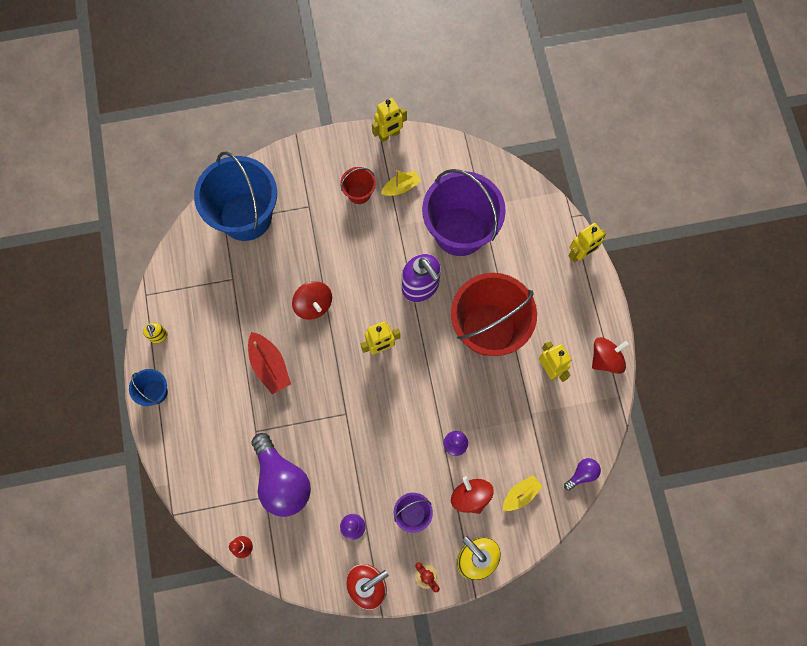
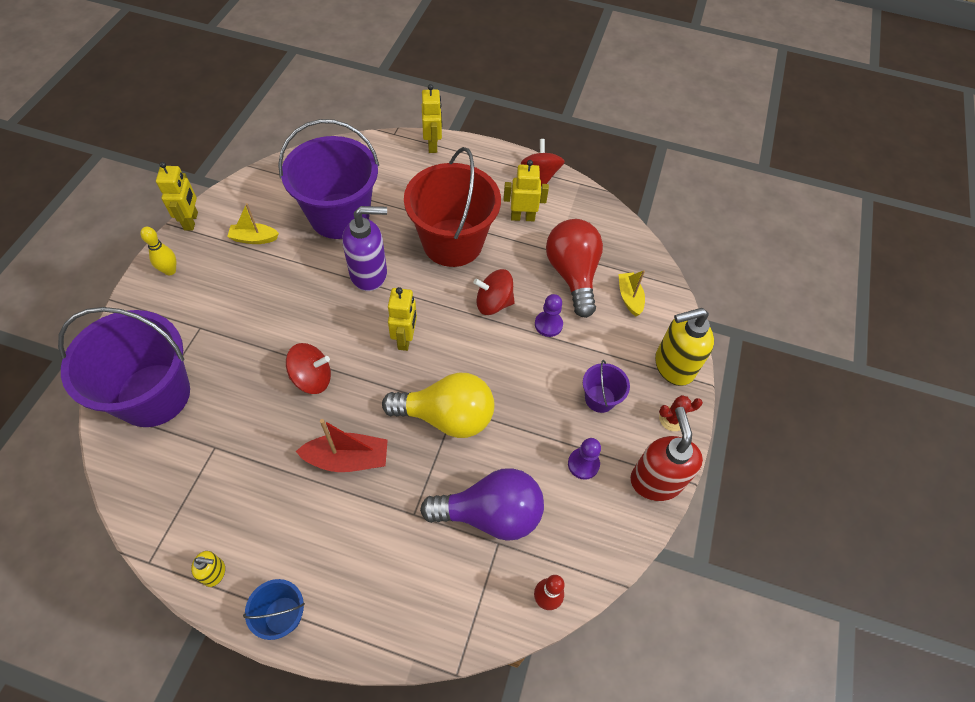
camera: 65 degrees left, 15 degrees down
(246, 216) = (153, 395): blue bucket -> purple bucket
(336, 412) = (447, 417): none -> yellow light bulb
(340, 154) = (170, 271): none -> yellow bowling pin
(359, 193) = (227, 276): red bucket -> none
(401, 187) = (254, 238): yellow boat -> yellow boat turned 90 degrees counterclockwise
(470, 496) = (609, 339): red spinning top -> red spinning top (493, 303)
(515, 438) = (572, 274): none -> red light bulb
(582, 474) = (635, 242): purple light bulb -> none

